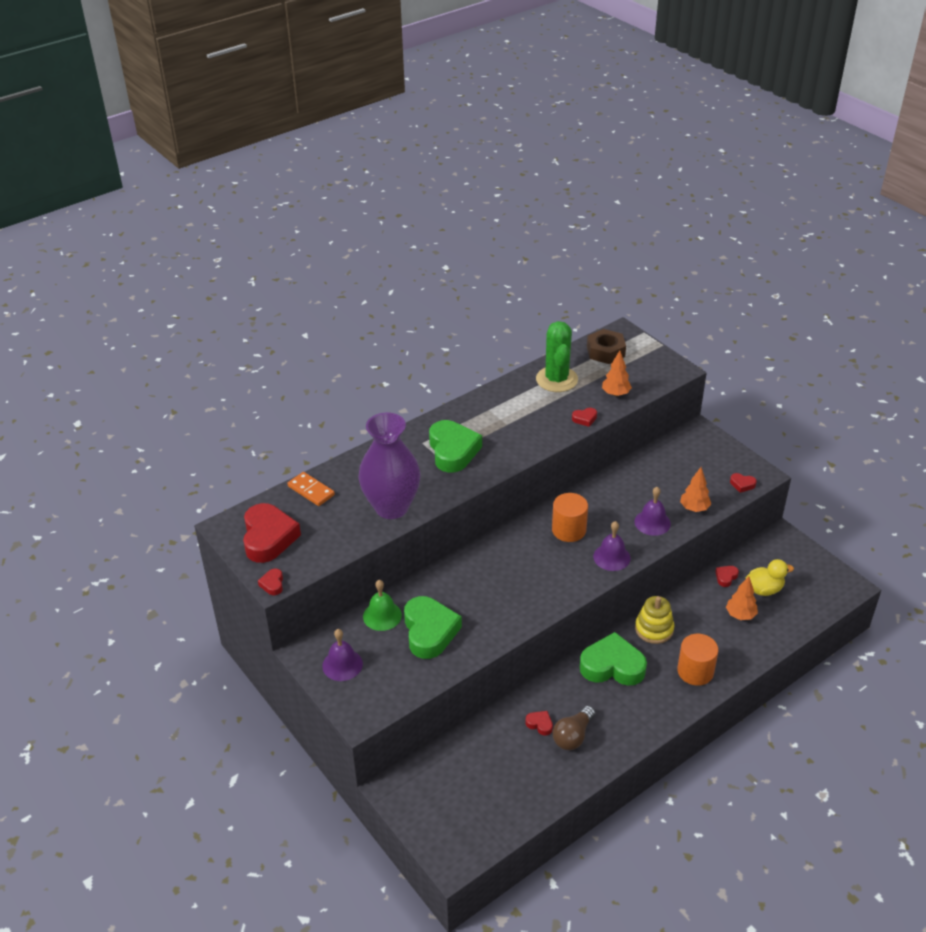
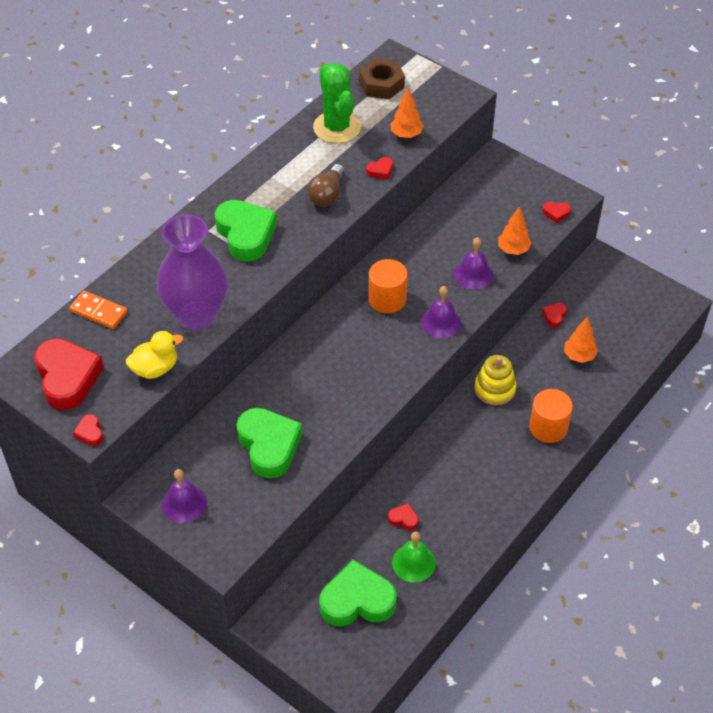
camera: 15 degrees left, 10 degrees up
(382, 615) = (211, 438): green bell -> green bell (413, 563)
(573, 736) = (441, 524): brown light bulb -> brown light bulb (327, 195)
(612, 666) = (462, 439): green heart -> green heart (357, 600)
(764, 589) = (596, 322): yellow duck -> yellow duck (155, 368)

